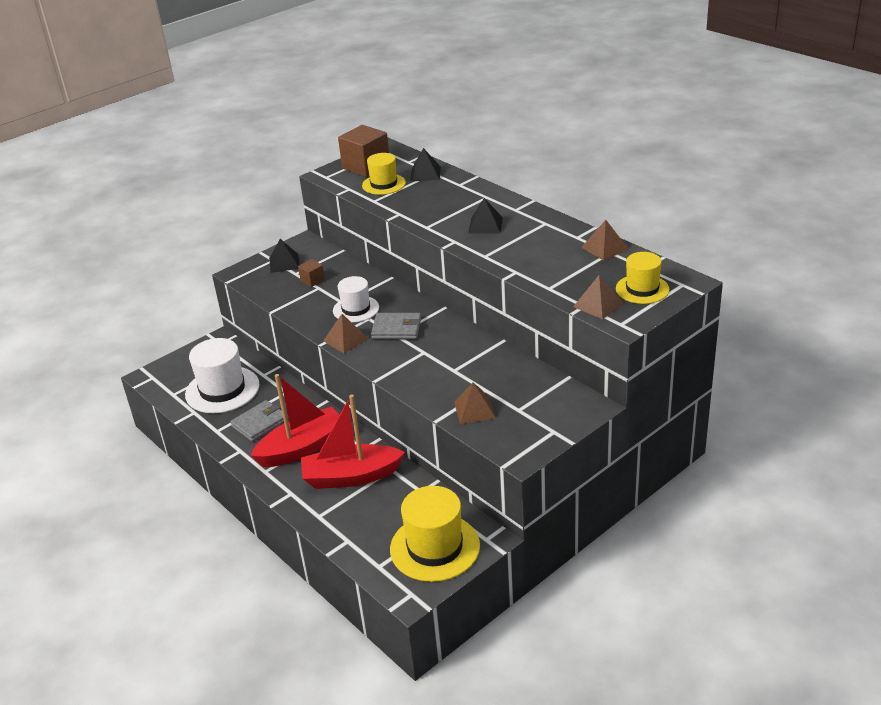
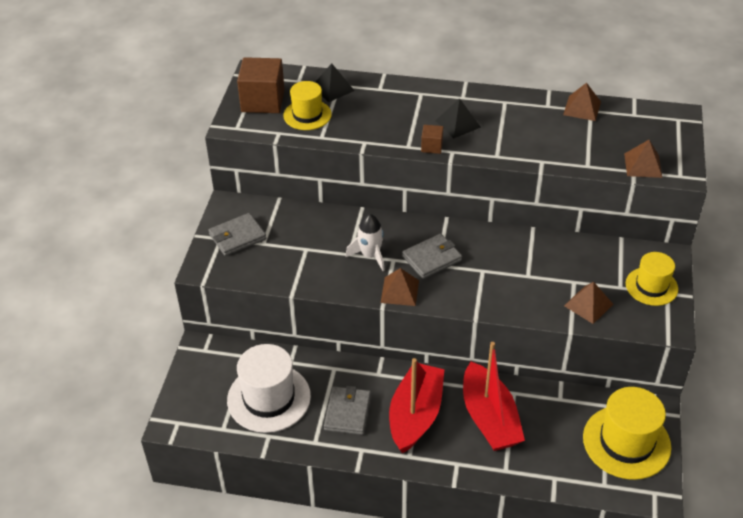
camera: 40 degrees left, 10 degrees up
(284, 263) = (237, 237): black pyramid -> grey wallet
(312, 280) = (290, 243): brown cube -> brown cube (431, 146)
(351, 476) = (489, 418): red boat -> red boat turned 60 degrees counterclockwise
(356, 309) = (370, 255): white hat -> white rocket
(642, 289) = (656, 136): yellow hat -> yellow hat (651, 286)

